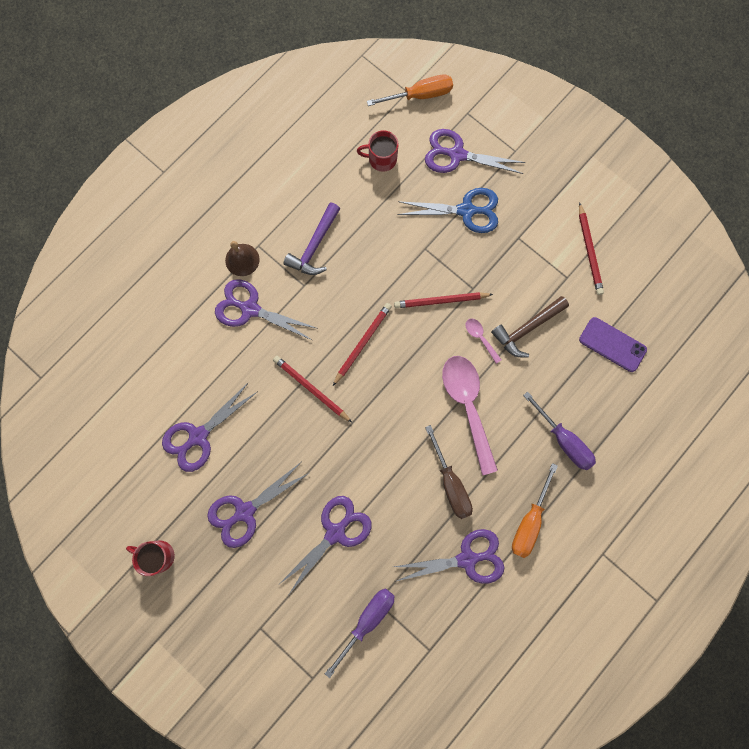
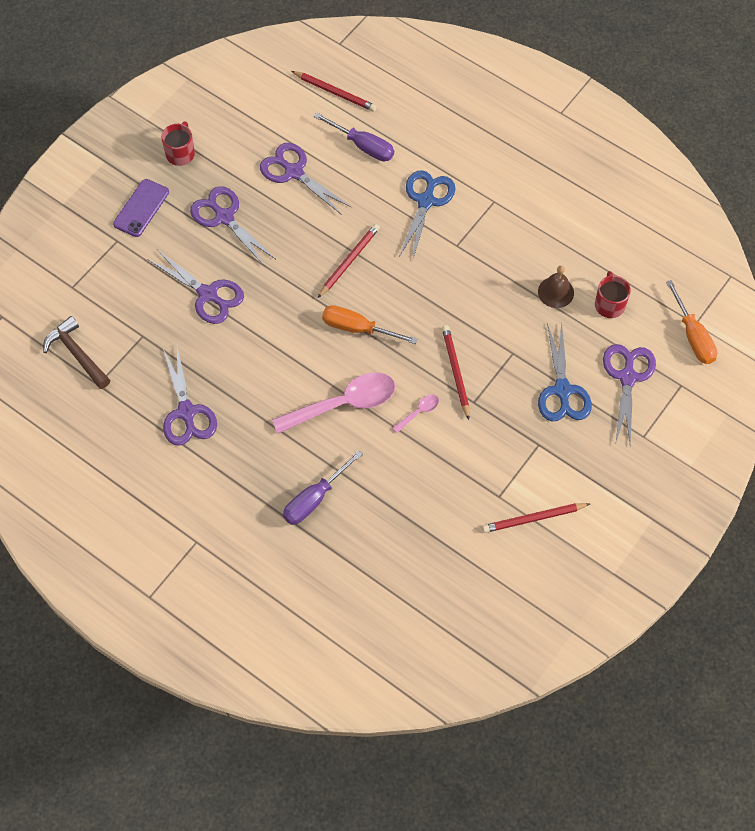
camera: 85 degrees right, 15 degrees down
(242, 260) = (477, 189): brown bell -> brown bell (556, 292)
(250, 309) = (426, 201): purple scissors -> blue scissors
(314, 246) = (500, 251): purple hammer -> none
(362, 343) = (401, 302): red pencil -> red pencil (335, 92)
(367, 620) = (126, 328): purple screwdriver -> purple screwdriver (363, 146)
(451, 484) = (261, 393): brown screwdriver -> none
(527, 328) = (434, 457): brown hammer -> brown hammer (77, 354)
(529, 522) = (226, 468): orange screwdriver -> orange screwdriver (357, 328)
(612, 344) = (426, 546): purple phone -> purple phone (141, 208)

